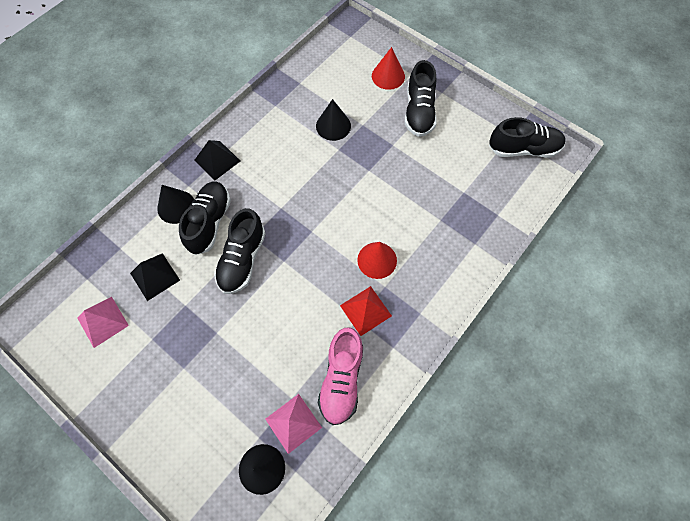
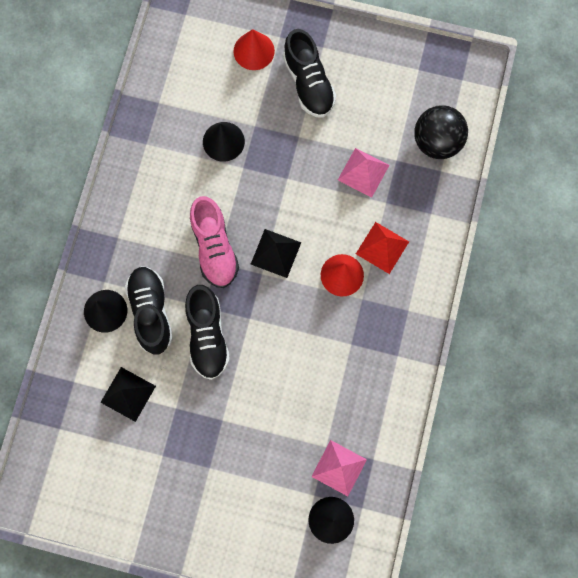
camera: 25 degrees left, 10 degrees up
(103, 321) = (103, 462): pink pyramid -> pink pyramid (363, 172)
(217, 160) = (119, 238): black pyramid -> black pyramid (275, 253)
(341, 379) = (364, 408): pink shoe -> pink shoe (214, 248)
(365, 310) = (355, 331): red pyramid -> red pyramid (382, 247)
(504, 192) = (437, 142): none -> black ball
(523, 149) = (437, 82): black shoe -> none

